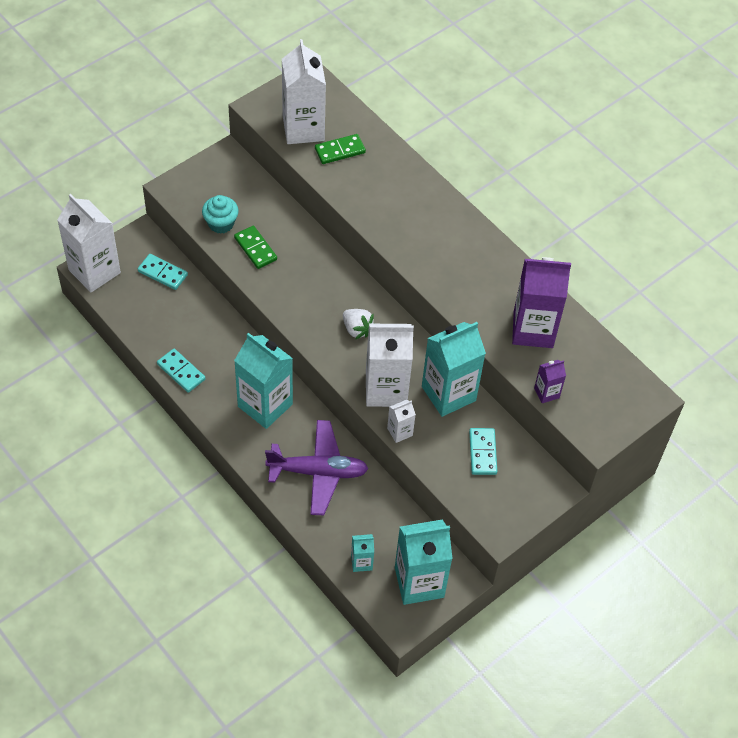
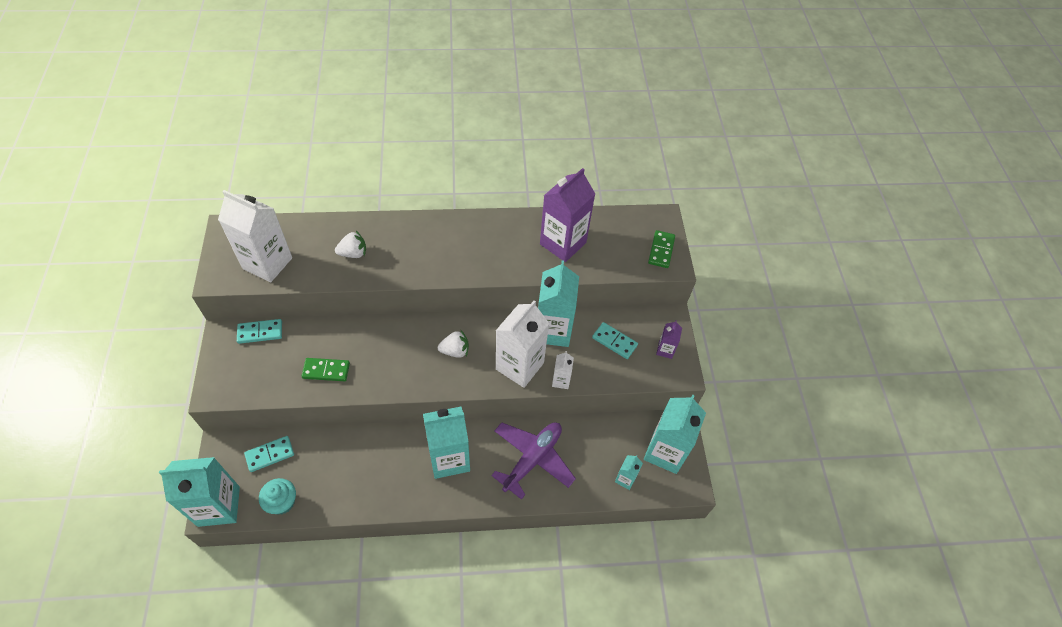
camera: 55 degrees left, 0 degrees up
(94, 271) = (219, 506): white carton -> turquoise carton
(181, 372) = (370, 500): turquoise domino -> turquoise domino (260, 332)
(221, 223) = (281, 379): turquoise cupcake -> turquoise cupcake (282, 502)
(340, 151) = (311, 254): green domino -> green domino (661, 250)
(368, 179) = (353, 253): none -> white strawberry
(546, 393) = (618, 269): purple carton -> purple carton (665, 350)

